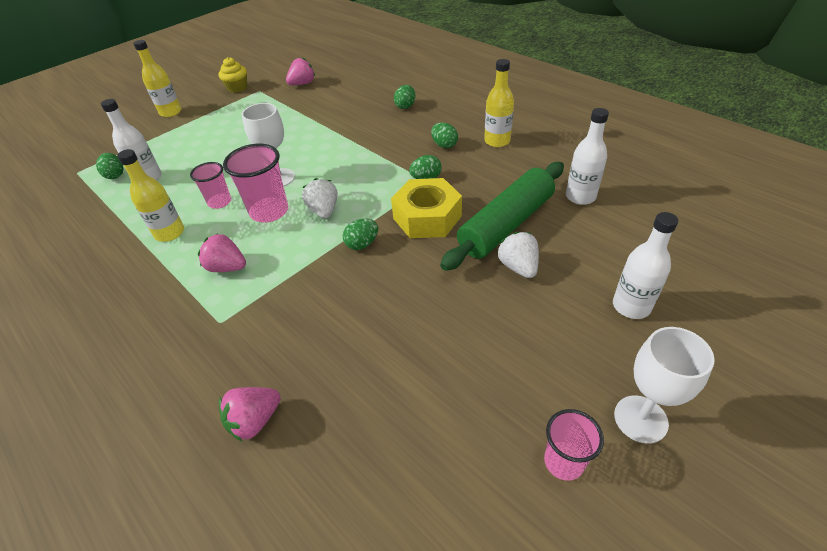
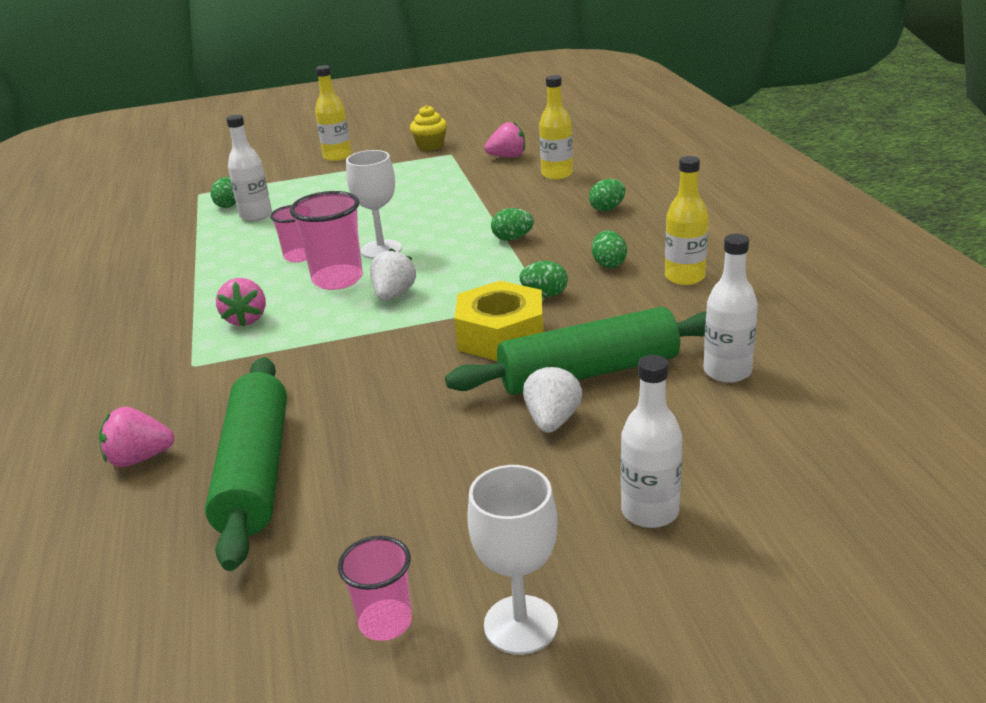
camera: 30 degrees right, 15 degrees down
(170, 233) = (226, 272): yellow bottle -> yellow bottle (557, 174)
(227, 267) = (246, 319): pink strawberry -> pink strawberry turned 150 degrees counterclockwise
(360, 390) = (256, 472): none -> green rolling pin
(362, 244) = (399, 340): green egg -> green egg (512, 238)

